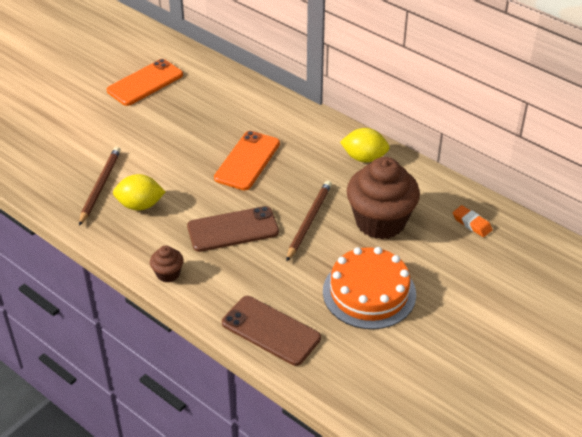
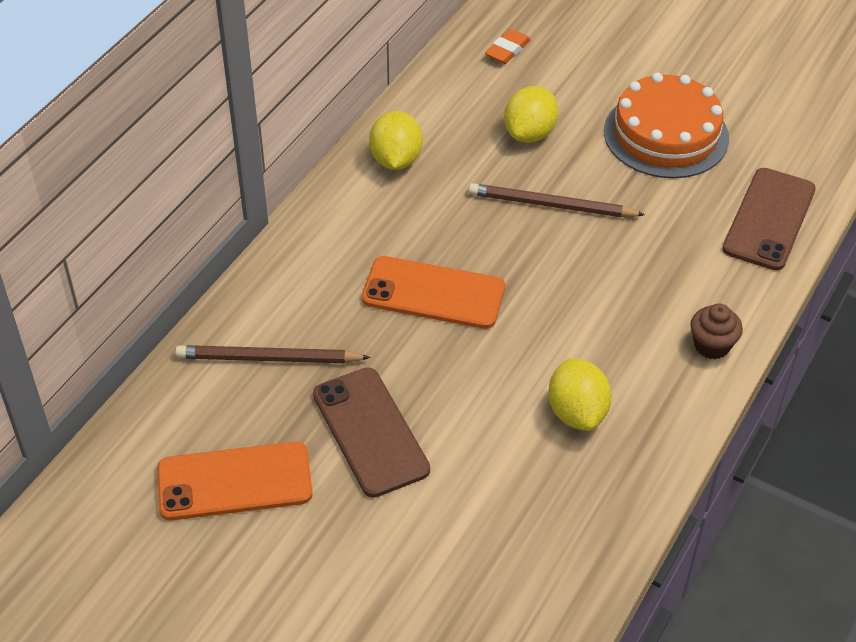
camera: 100 degrees left, 5 degrees up
(100, 186) = (547, 480): brown pencil -> brown pencil (268, 359)
(145, 83) = (234, 481): orange phone -> orange phone turned 45 degrees counterclockwise
(233, 229) = (595, 286): brown phone -> brown phone (370, 432)
(380, 221) = (530, 133): brown cupcake -> yellow lemon

